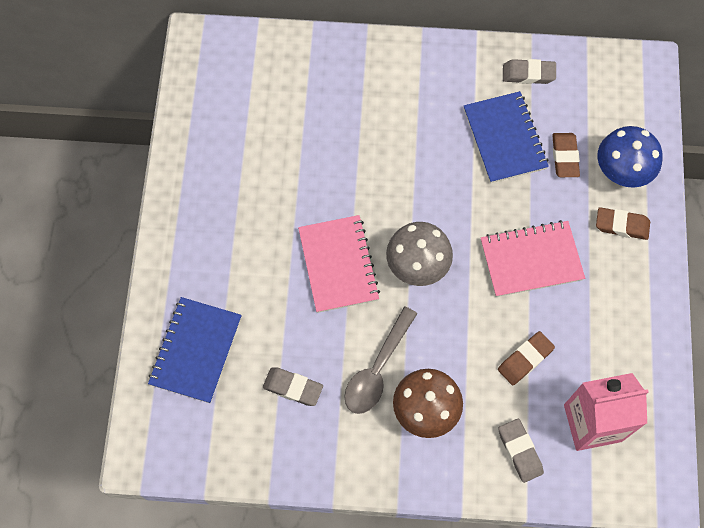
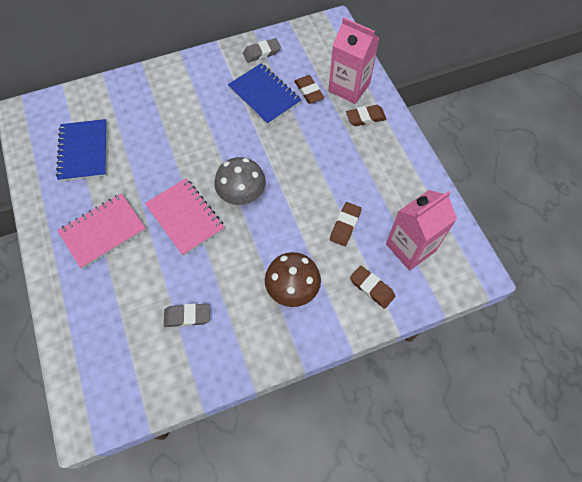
camera: 25 degrees left, 5 degrees down
(195, 350) = (100, 322): blue notebook -> blue notebook (84, 151)
(377, 368) = (245, 276): grey spoon -> none
(520, 451) = (371, 288): grey eraser -> brown eraser
(531, 260) = (317, 161): pink notebook -> pink notebook (103, 231)
(621, 172) = (349, 87): blue mushroom -> pink carton

